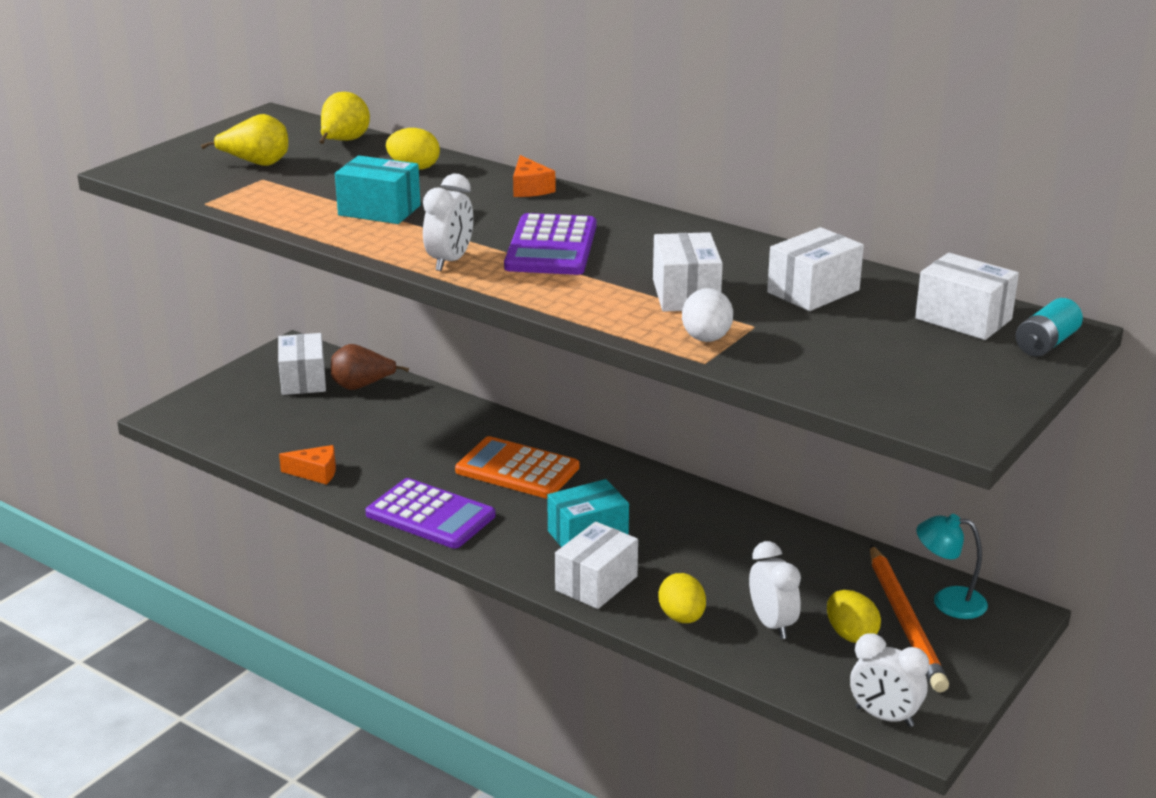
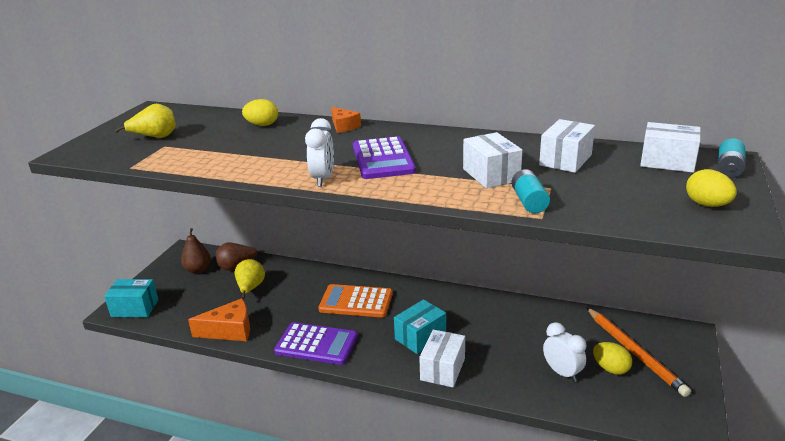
camera: 15 degrees left, 0 degrees up
(303, 380) = (198, 270): white box -> brown pear
(315, 473) = (230, 330): orange cheese -> orange cheese, size x1.60
(343, 142) = (207, 116): yellow pear -> yellow pear (250, 288)
(379, 210) = (255, 154): turquoise box -> turquoise box (135, 308)
(682, 617) = (507, 381): yellow egg -> yellow egg (707, 205)
(706, 339) = (529, 202): white egg -> turquoise battery
(884, 717) = (666, 422): white clock -> none
(948, 601) = (648, 333): turquoise lamp -> none

